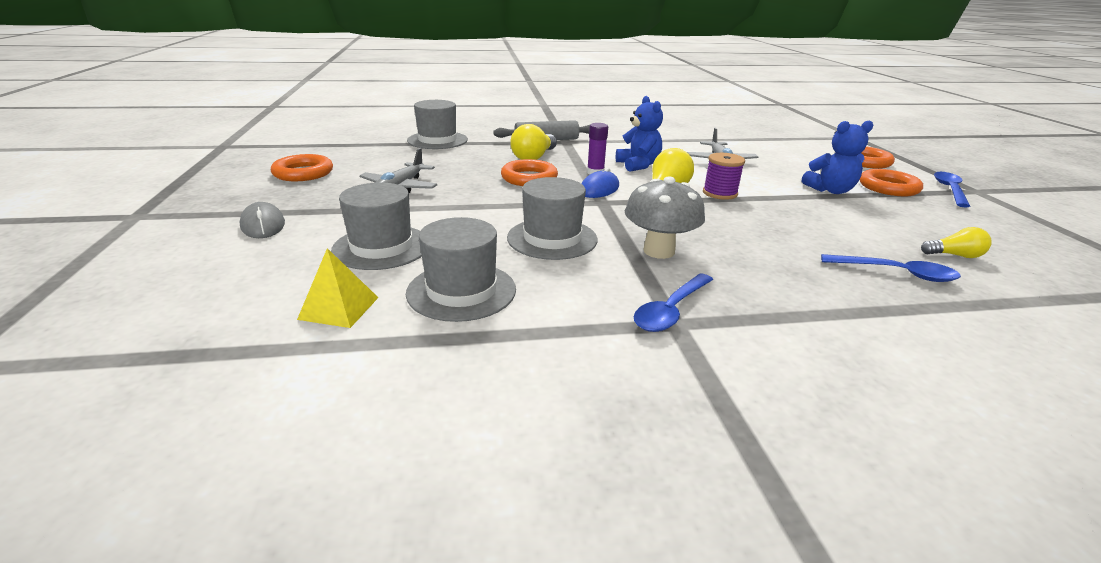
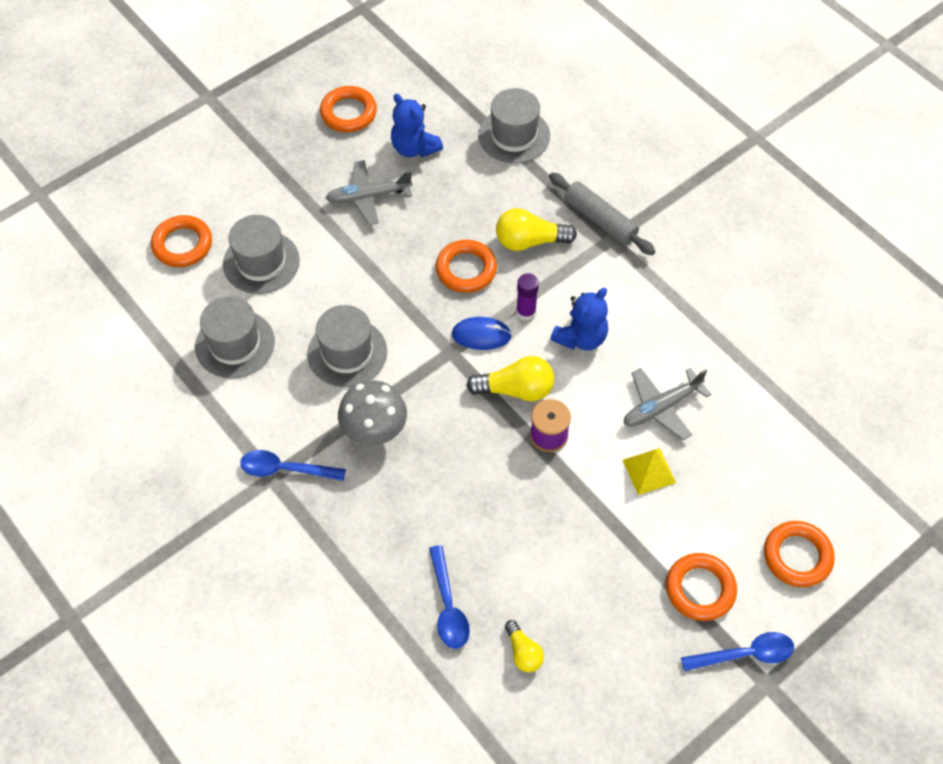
camera: 60 degrees right, 30 degrees up
(263, 225) = (245, 173): grey mouse -> none
(274, 282) = (182, 244): none -> orange ring
(339, 308) = (177, 298): yellow pyramid -> yellow pyramid (649, 471)
(830, 190) = (640, 532): blue teddy bear -> blue teddy bear (414, 148)

